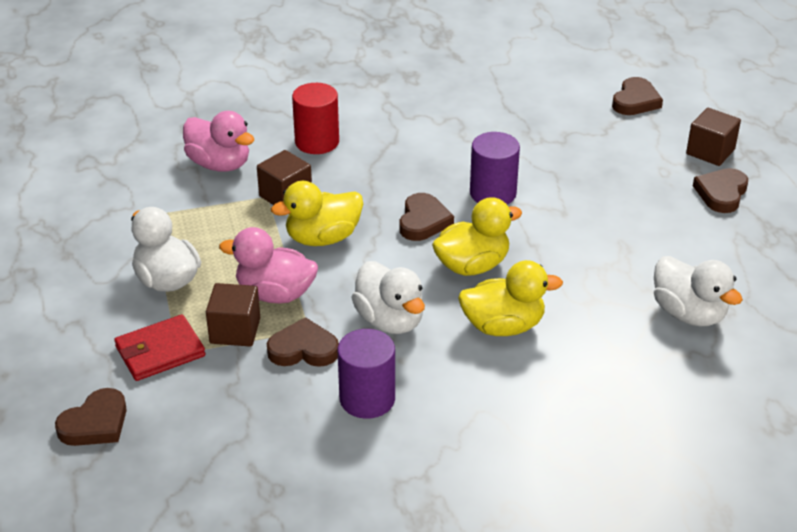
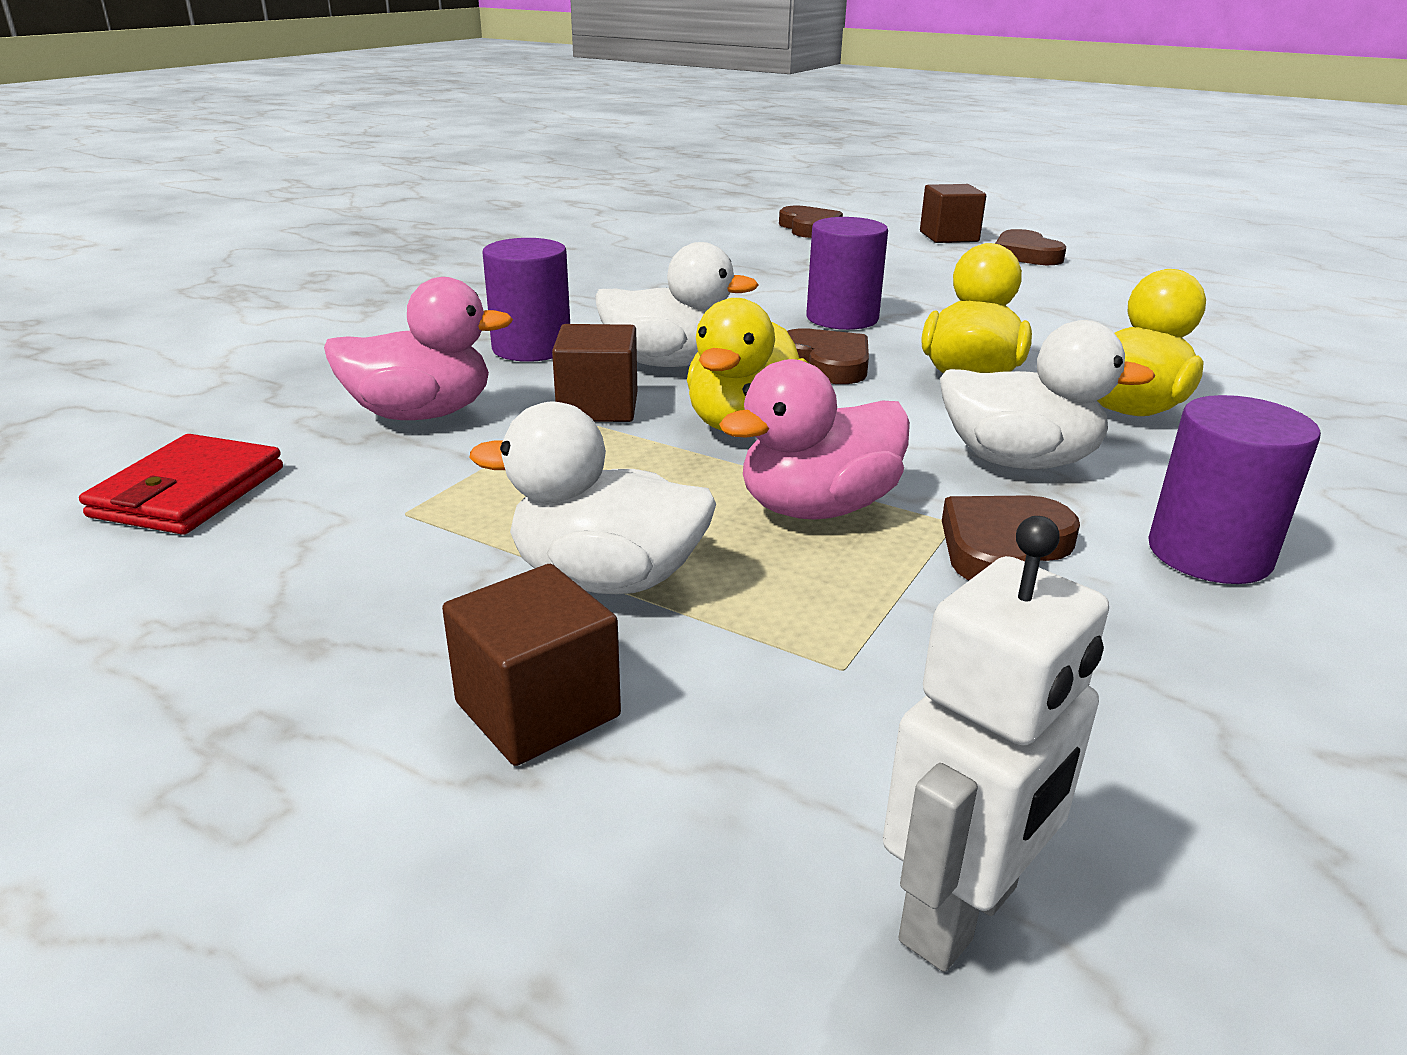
camera: 45 degrees left, 10 degrees down
(95, 423) = (961, 915): brown heart -> white robot
(160, 351) = (808, 686): red wallet -> red wallet (188, 492)
(235, 331) = (862, 582): brown cube -> brown cube (537, 709)
(317, 142) = (531, 348): red cylinder -> purple cylinder
(688, 313) = (1225, 329): white duck -> white duck (669, 363)

